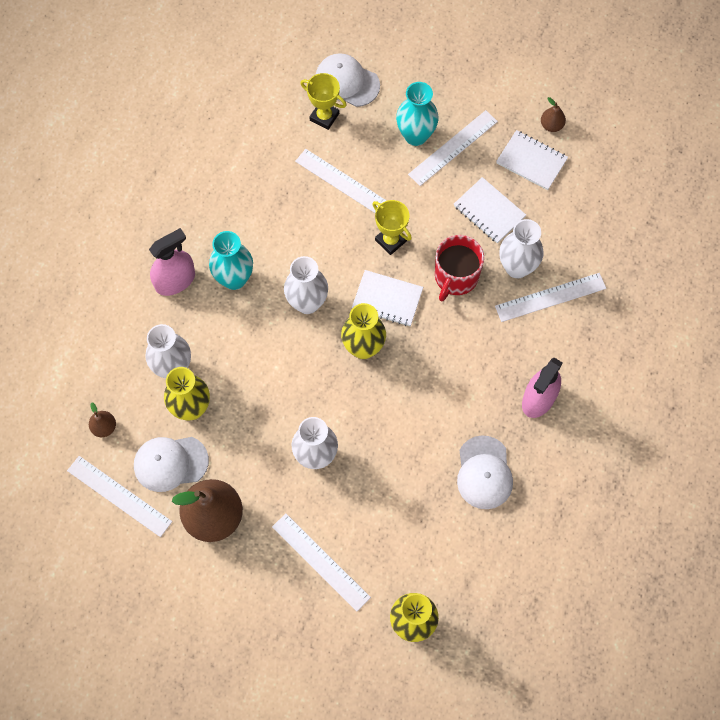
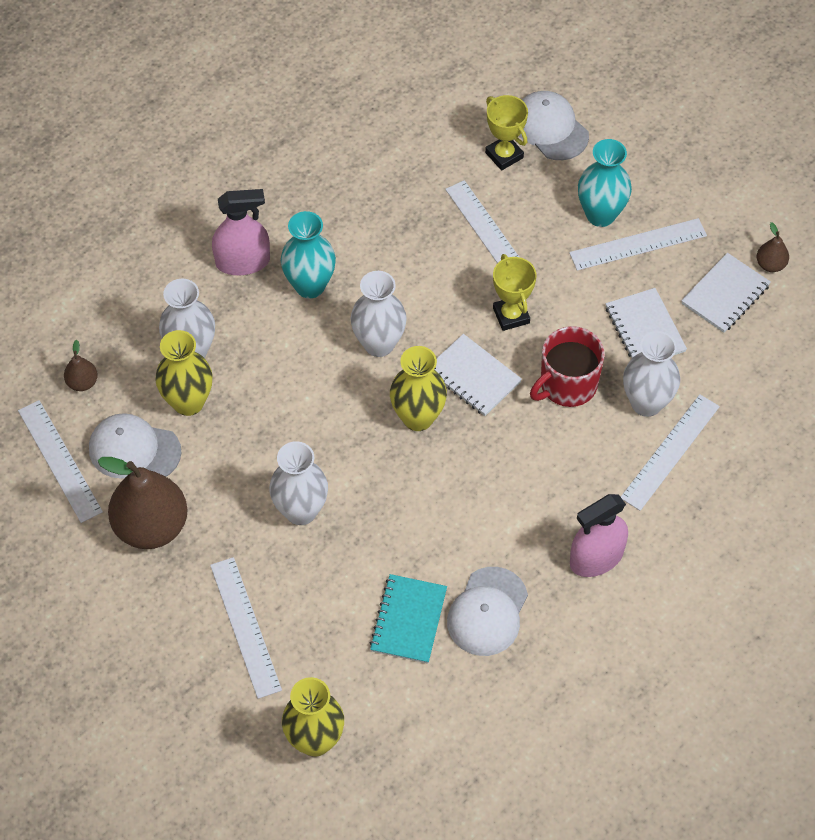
camera: 25 degrees right, 10 degrees down
(433, 504) = (408, 620): none -> turquoise notebook
(531, 161) = (725, 294): white notebook -> white notebook turned 75 degrees clockwise
(550, 297) = (670, 451): white ruler -> white ruler turned 60 degrees counterclockwise

